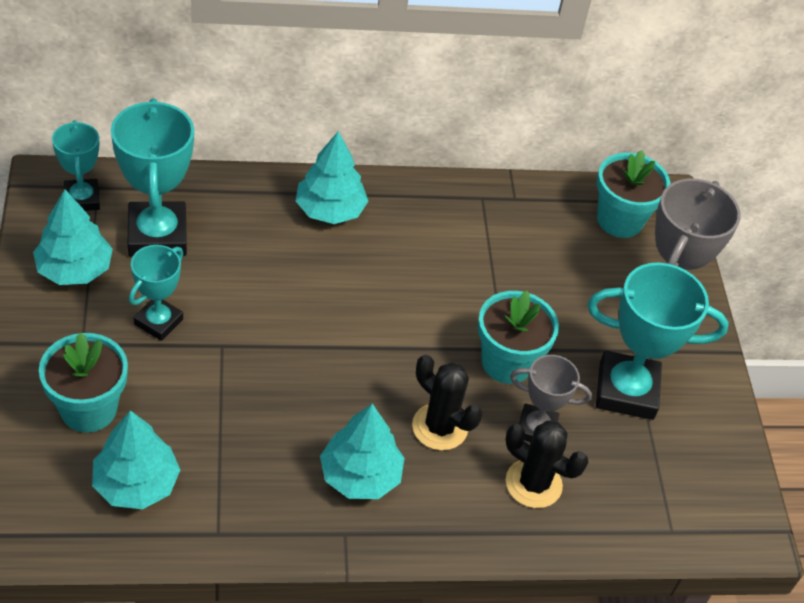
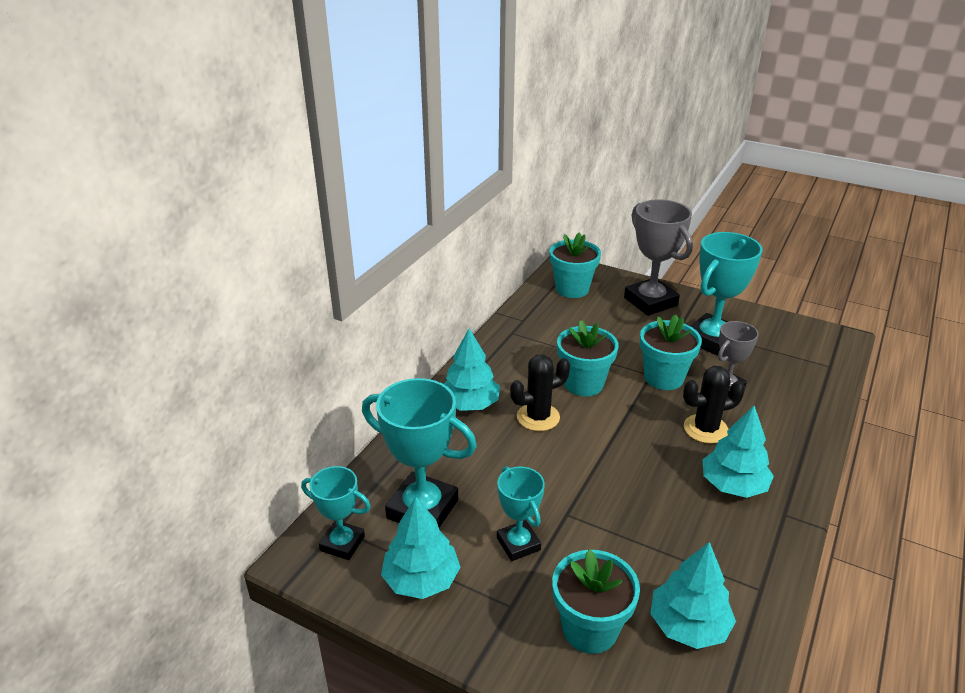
camera: 50 degrees left, 15 degrees down
(437, 292) = (583, 384): none -> turquoise flower pot
(533, 483) = (772, 406): black cactus -> black cactus (538, 417)

